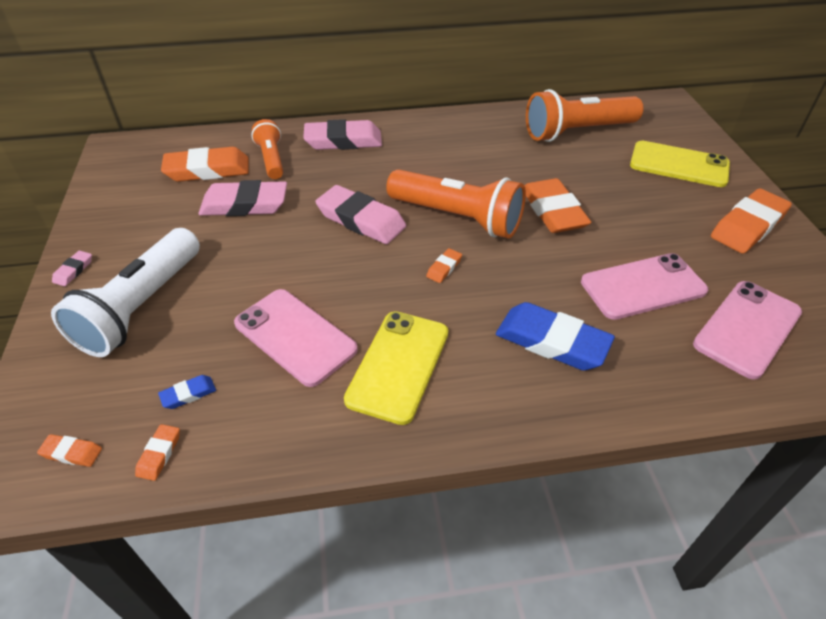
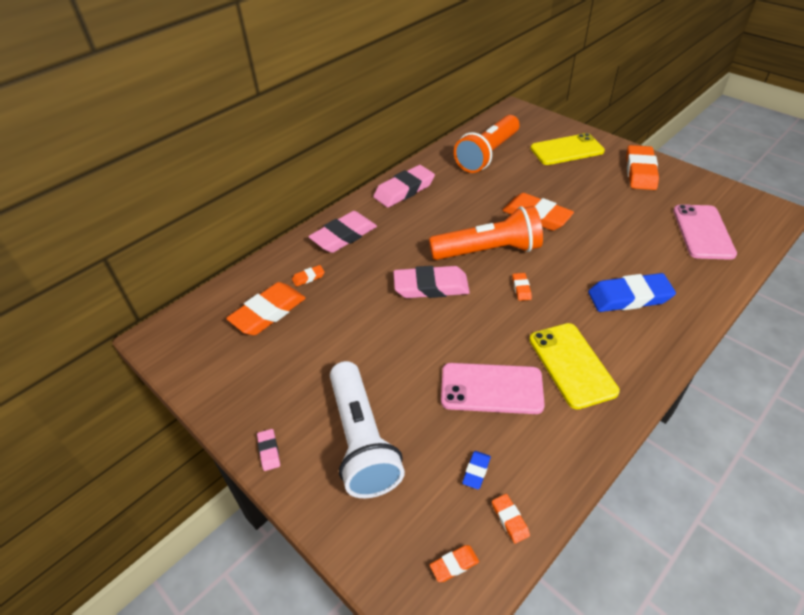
camera: 35 degrees left, 0 degrees up
(244, 204) = (335, 322): pink eraser -> pink eraser (404, 190)
(271, 159) = (308, 277): orange flashlight -> orange eraser
(643, 286) = (633, 237): pink phone -> none

